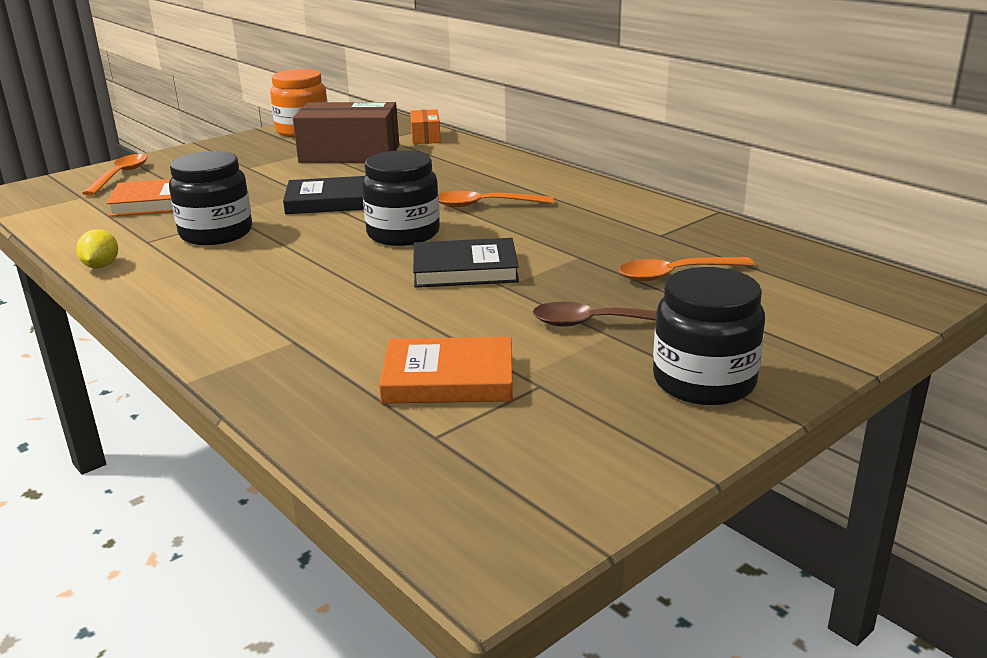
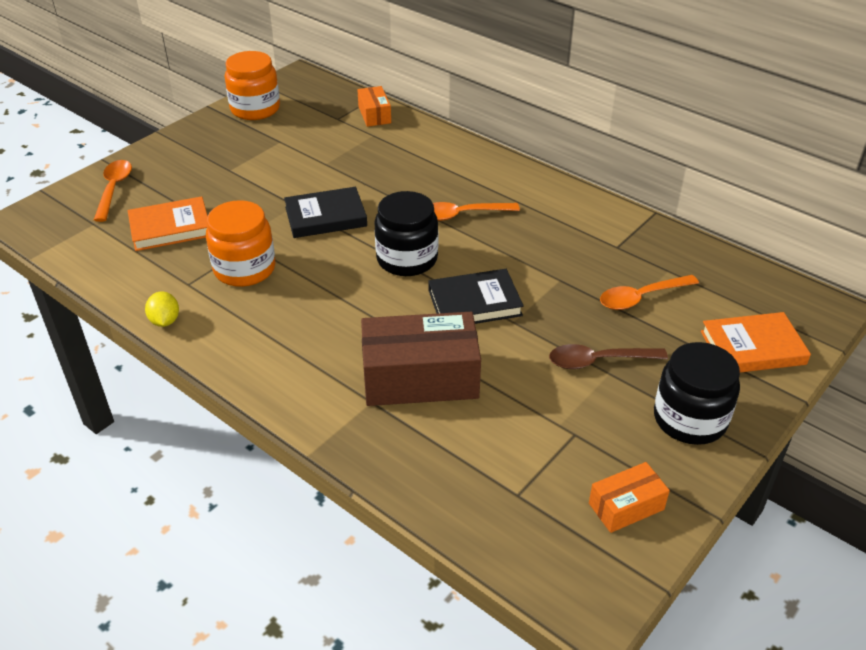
camera: 10 degrees left, 15 degrees up
(216, 233) = (244, 269): black jar -> orange jar
(349, 154) = (314, 145): brown box -> brown box (420, 378)
(448, 378) = (506, 433): orange book -> orange book (752, 348)
(582, 459) = (626, 506): none -> orange box

